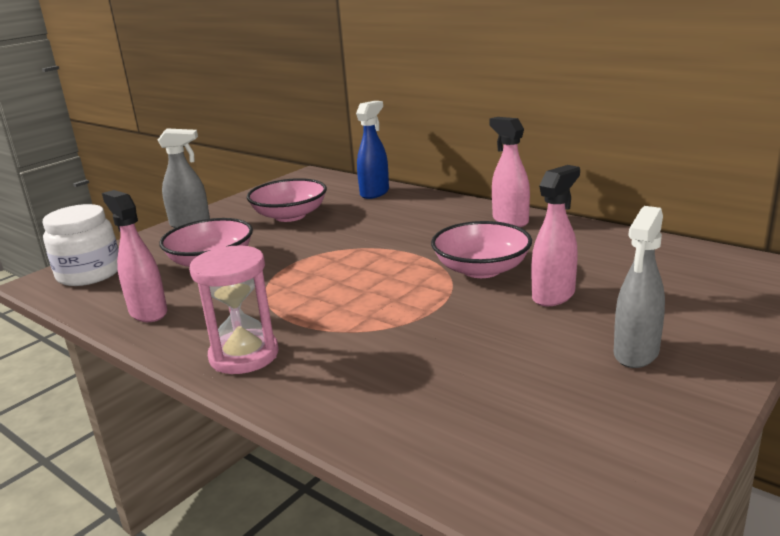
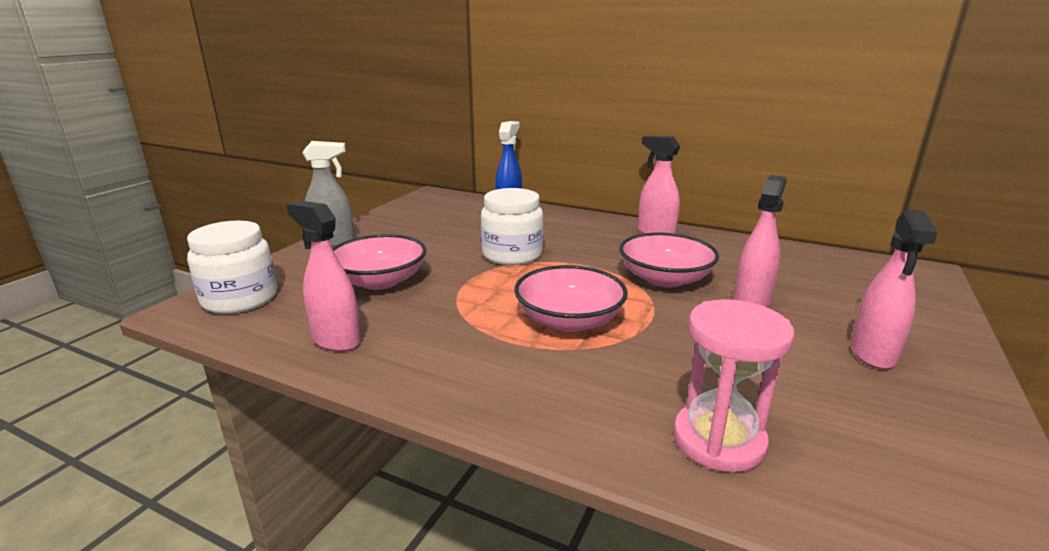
camera: 15 degrees left, 0 degrees up
(244, 355) = (480, 383): pink hourglass -> pink hourglass (718, 440)
(290, 216) = (437, 232): pink bowl -> pink bowl (569, 320)
(347, 240) = (512, 254): none -> white jar
(636, 353) = (873, 354): grey spray bottle -> pink spray bottle

